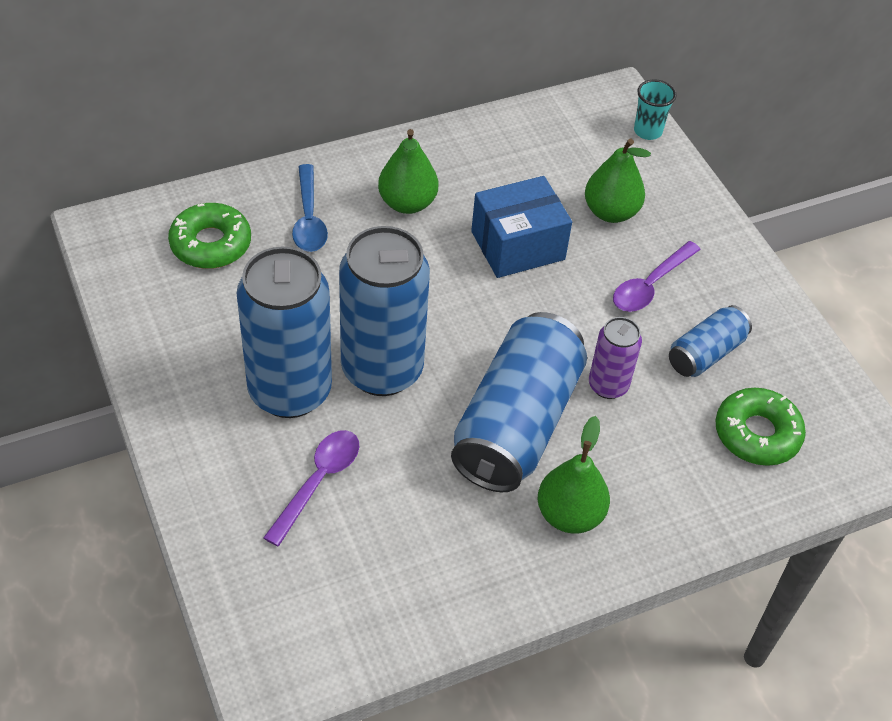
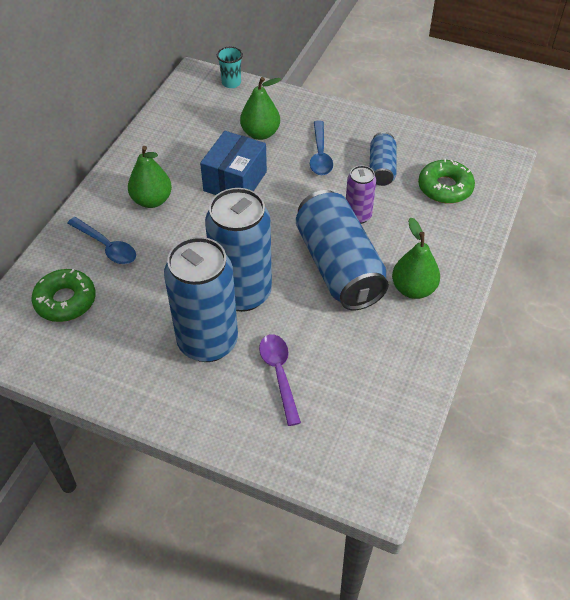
camera: 40 degrees left, 0 degrees up
(650, 285) = (320, 155): purple spoon -> blue spoon

